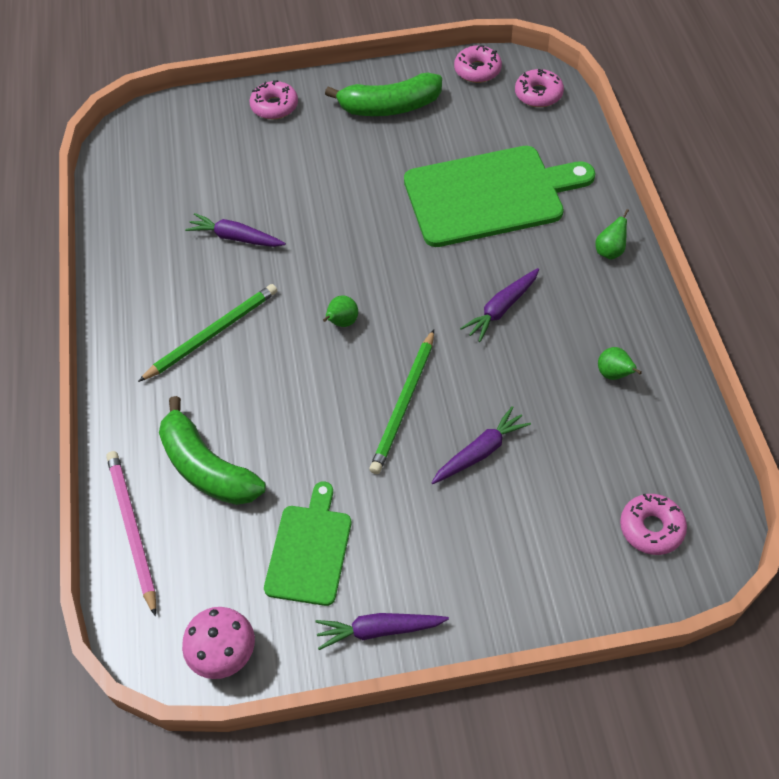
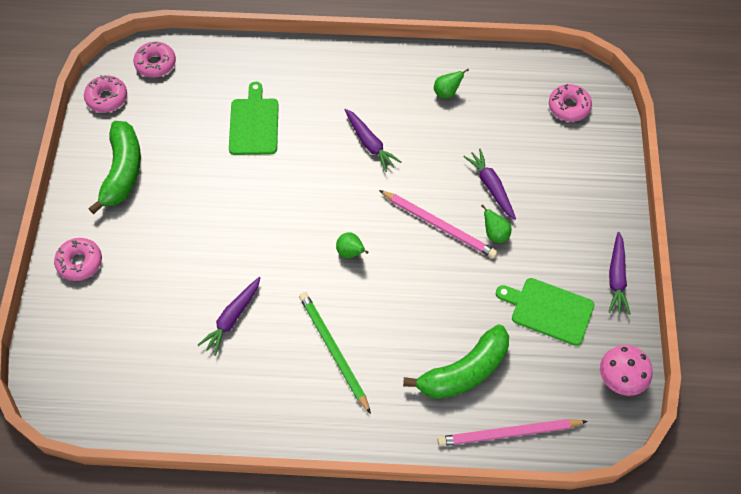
camera: 80 degrees left, 5 degrees up
(404, 404) = (439, 225): green pencil -> pink pencil
(489, 195) = (254, 124): green cutting board -> green cutting board, size x0.56
(610, 251) = (337, 64): green pear -> green pear (495, 234)

